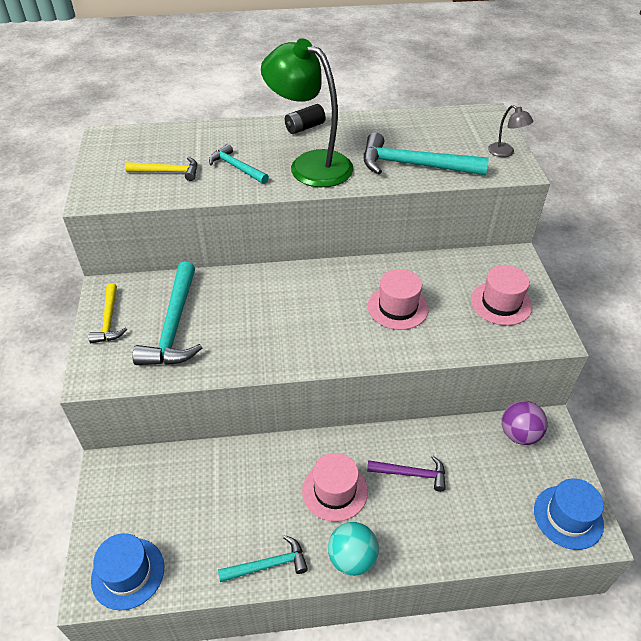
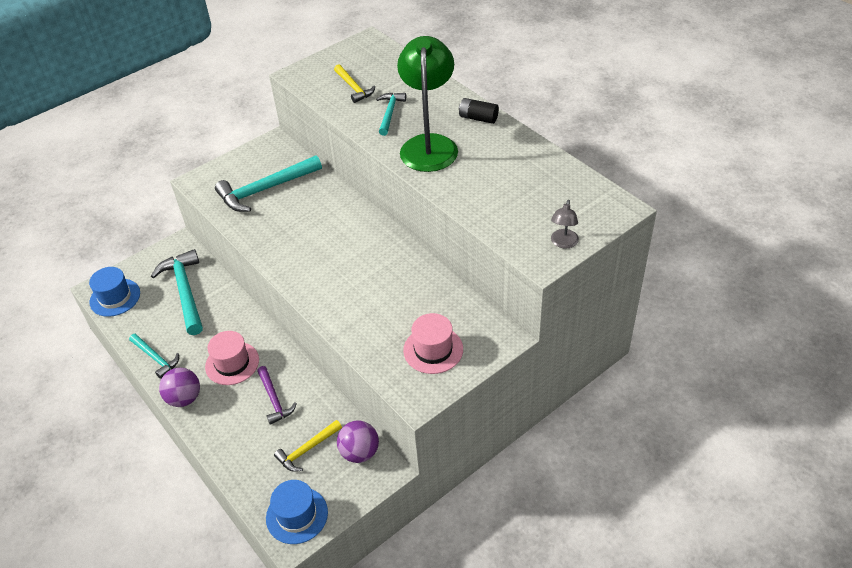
camera: 60 degrees right, 0 degrees up
(109, 320) = (248, 159): yellow hammer -> yellow hammer (307, 449)
(352, 558) = (184, 398): turquoise ball -> purple ball
(398, 307) = (375, 290): pink hat -> none
(414, 165) = (485, 198): turquoise hammer -> turquoise hammer (185, 291)

